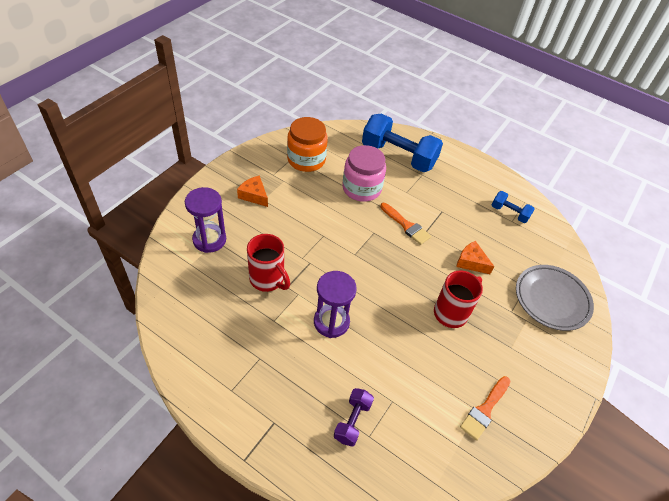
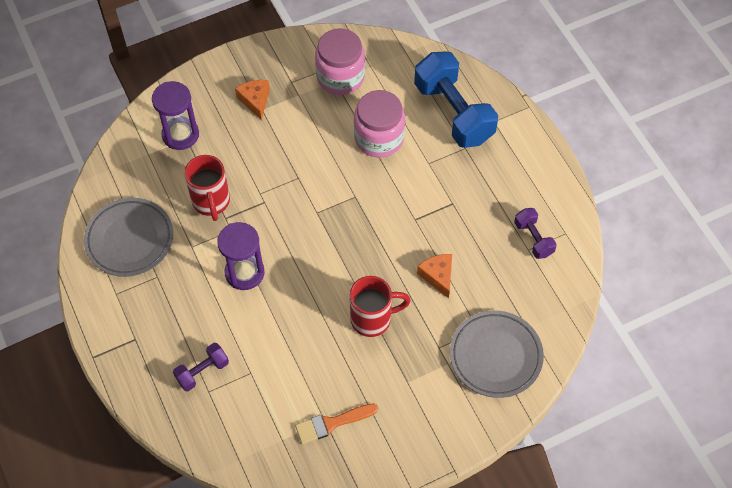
camera: 35 degrees right, 10 degrees up
(216, 338) = (130, 240): none -> grey plate
(306, 160) = (340, 77): orange jar -> pink jar
(406, 225) = (397, 203): orange brush -> none
(509, 213) = (533, 239): blue dumbbell -> purple dumbbell

